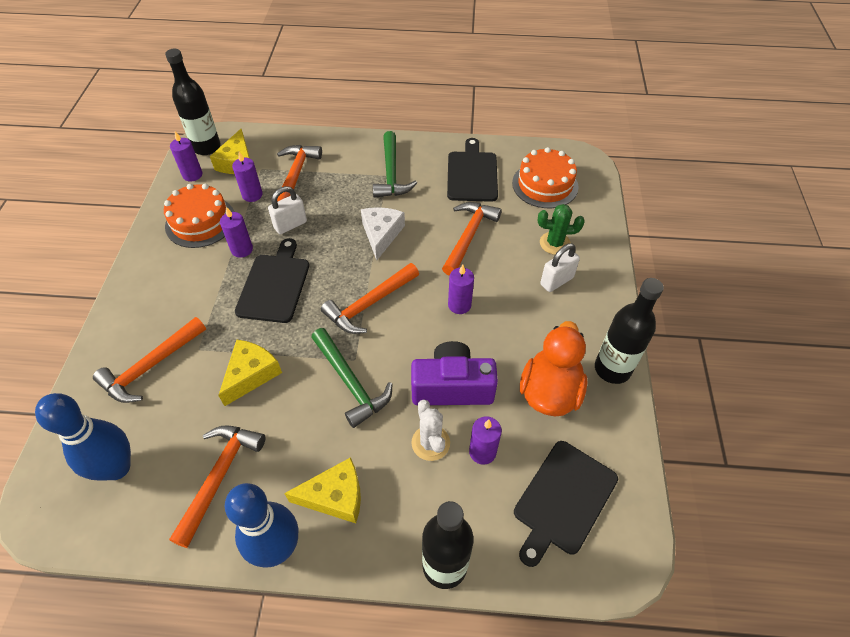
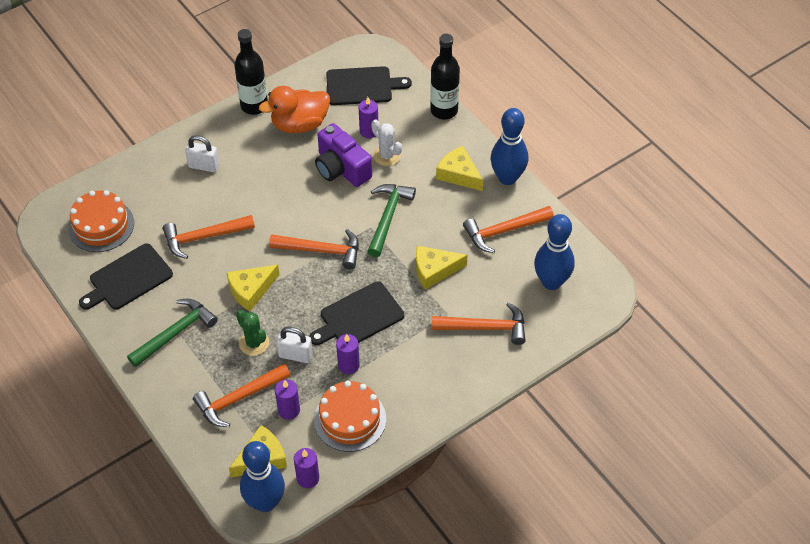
camera: 130 degrees left, 0 degrees up
(207, 147) = (265, 502): black bottle -> blue bowling pin
(381, 234) = (251, 290): white cheese -> yellow cheese
(430, 443) = (387, 155): white cactus -> white cactus turned 75 degrees counterclockwise
(459, 305) = (274, 203): purple candle -> none
(554, 243) = (166, 186): green cactus -> green cactus (254, 343)

